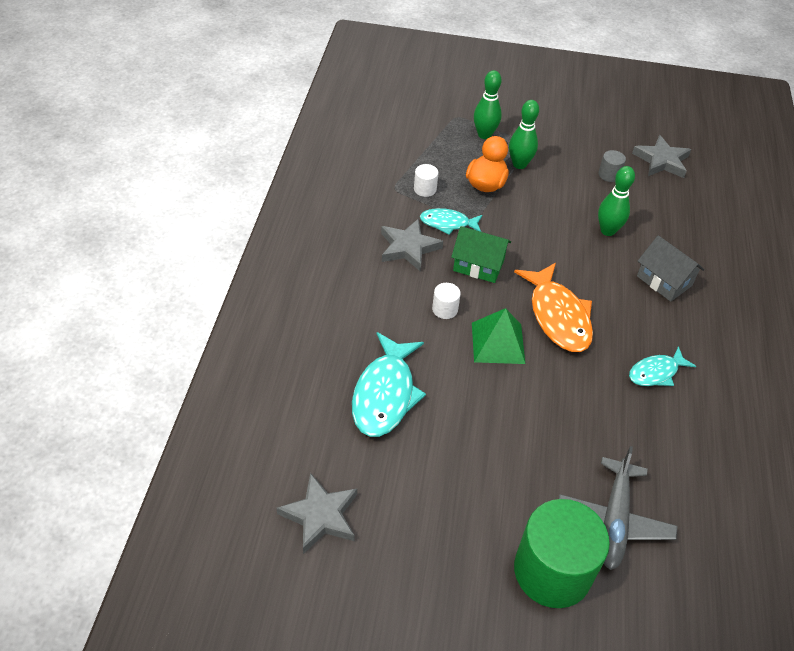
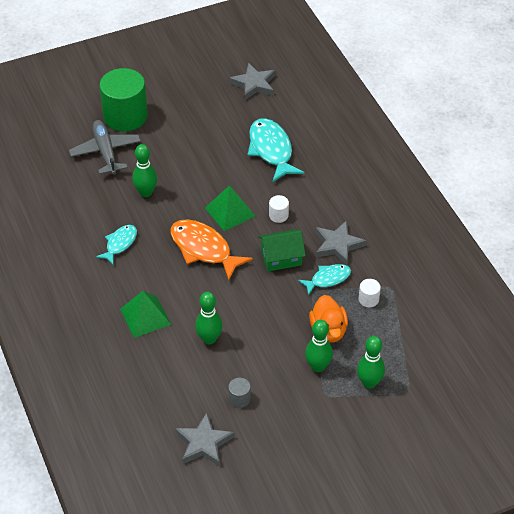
camera: 150 degrees right, 0 degrees up
(588, 423) = (146, 192): none -> green bowling pin
(664, 281) = (145, 316): grey house -> green pyramid

